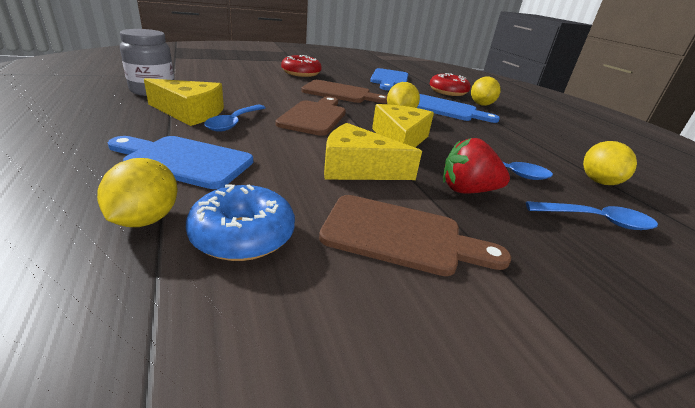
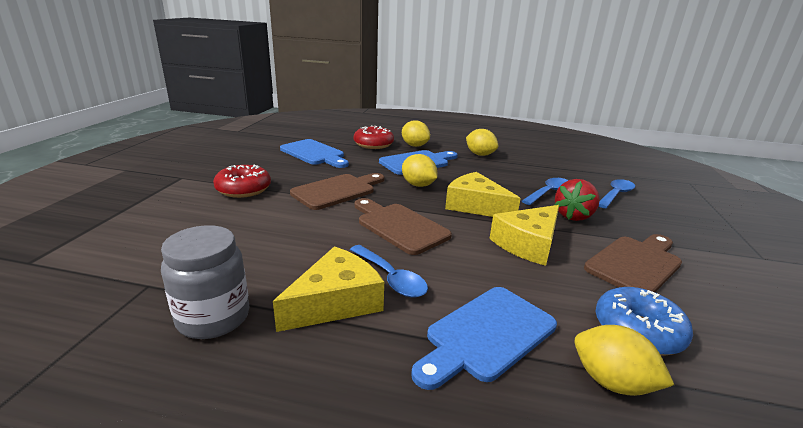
camera: 55 degrees left, 5 degrees down
(598, 181) = (566, 171): yellow lemon -> yellow lemon (480, 154)

